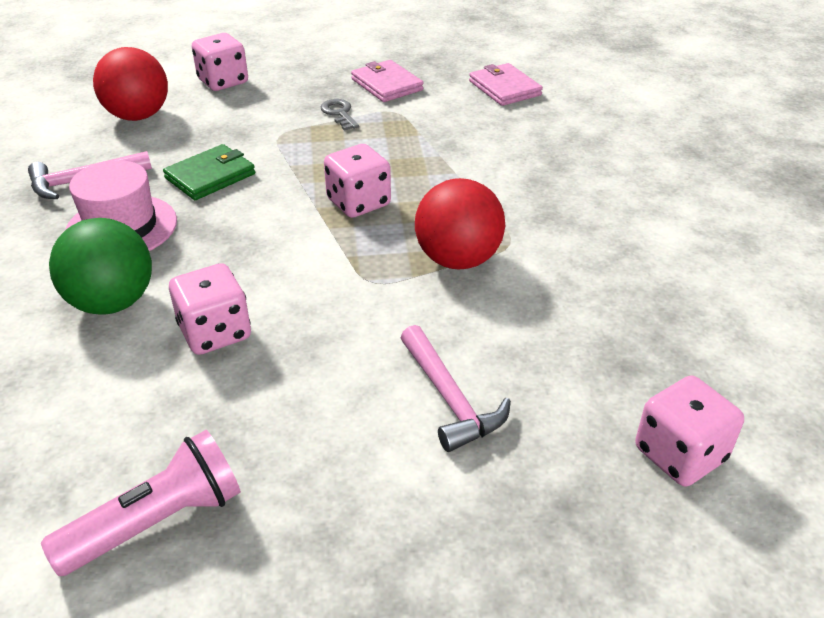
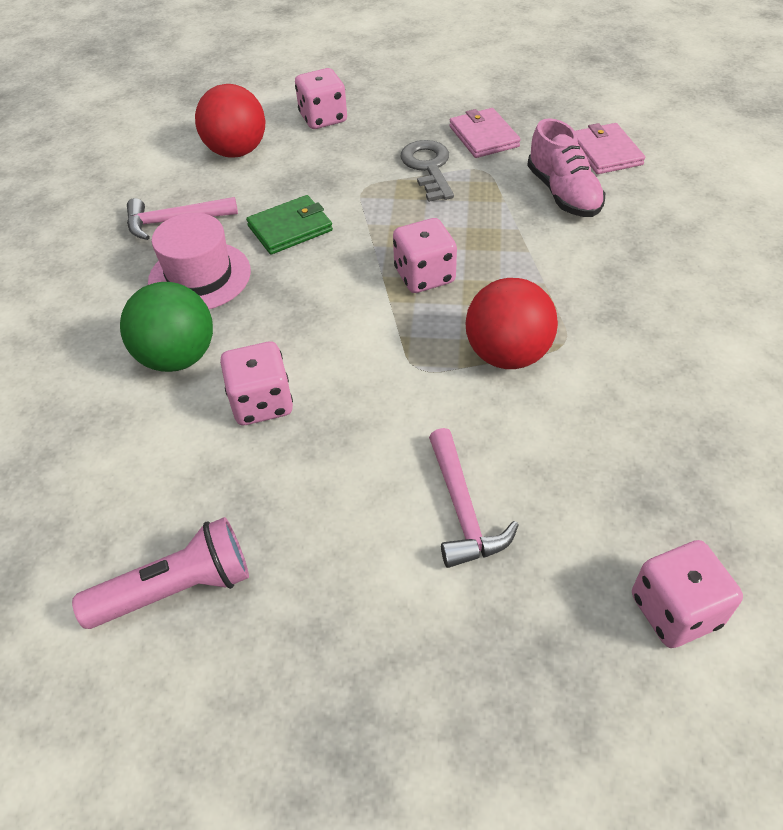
camera: 15 degrees right, 10 degrees up
(339, 113) = (428, 167): grey key -> grey key, size x1.59
(474, 123) = (563, 194): none -> pink shoe

